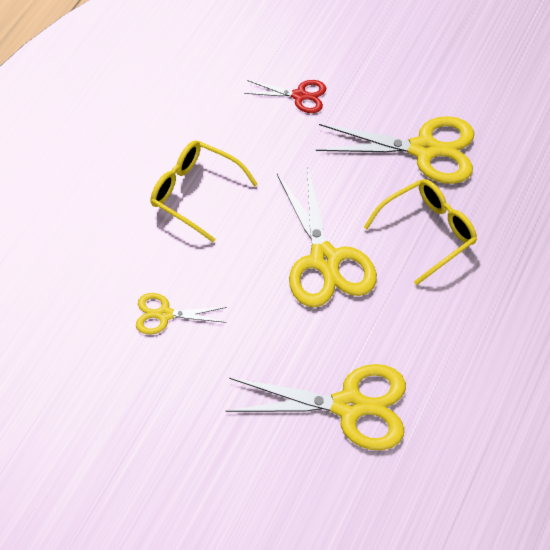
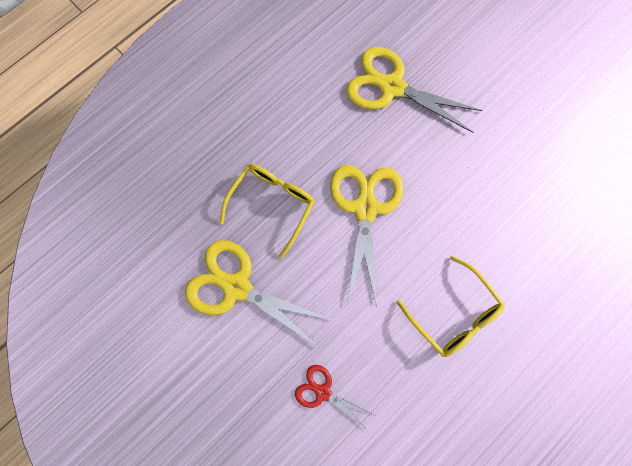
camera: 160 degrees left, 20 degrees up
(164, 314) = (507, 204): yellow scissors -> none
(428, 232) = (272, 204): yellow glasses -> yellow glasses turned 135 degrees clockwise

